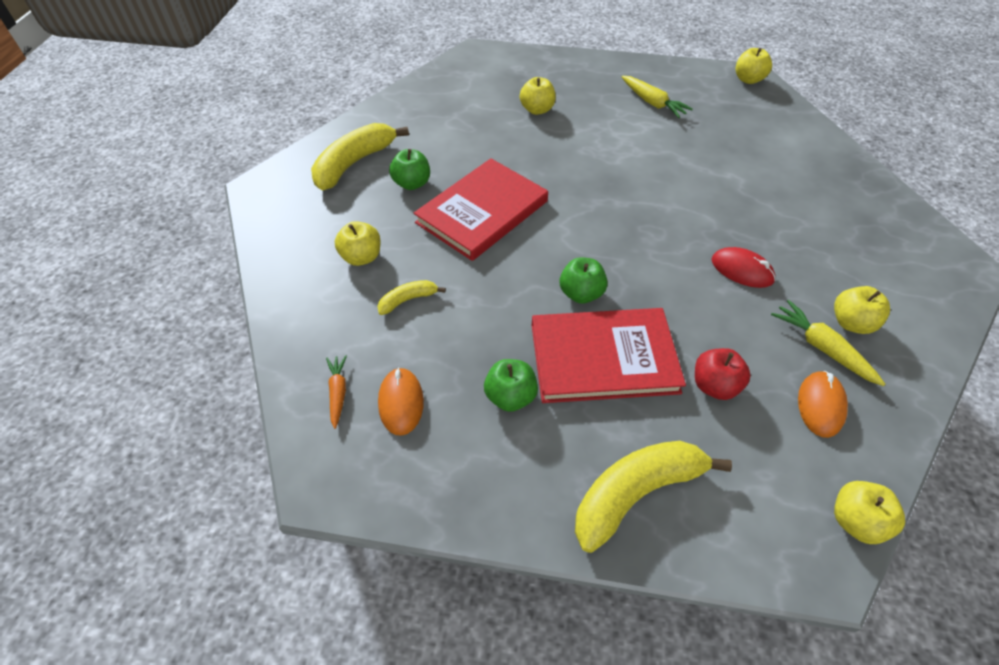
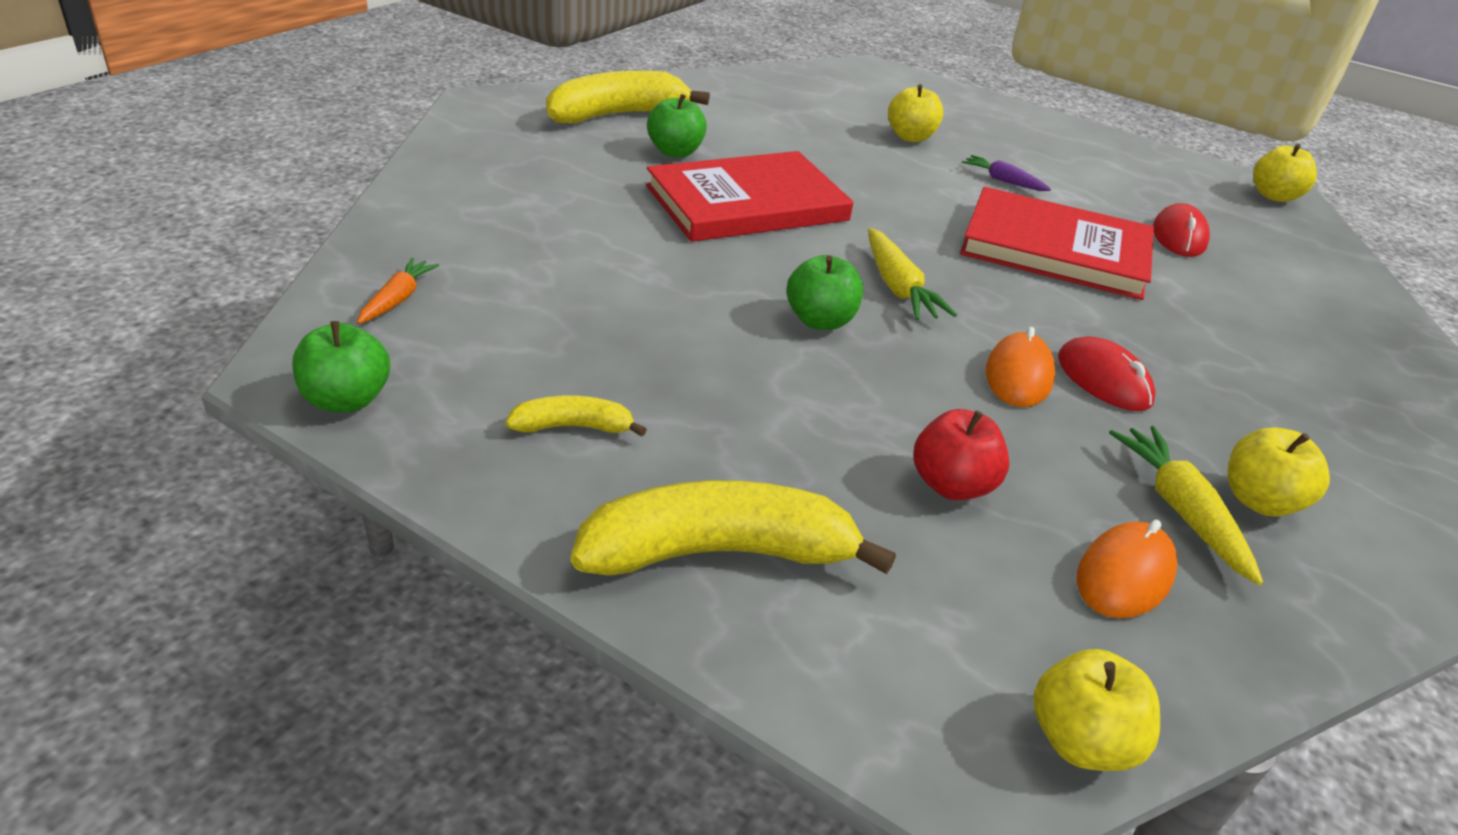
camera: 20 degrees right, 15 degrees down
(362, 257) = (547, 194): yellow apple -> none
(401, 402) = (468, 336): orange mouse -> orange mouse (1018, 375)
(408, 300) = (570, 249): yellow banana -> yellow banana (573, 427)
(510, 396) = (623, 384): green apple -> green apple (346, 400)
(603, 358) = (796, 394): red book -> red book (1055, 249)
(608, 128) = (1003, 181): none -> purple carrot
(652, 103) = (1094, 176): yellow carrot -> yellow carrot (898, 287)
(719, 136) = (1179, 236): none -> red mouse

